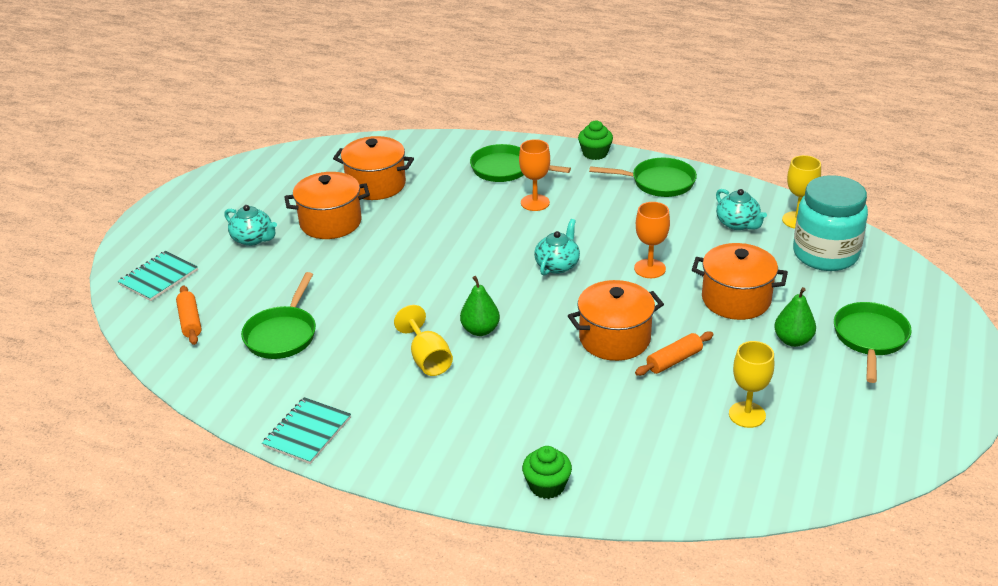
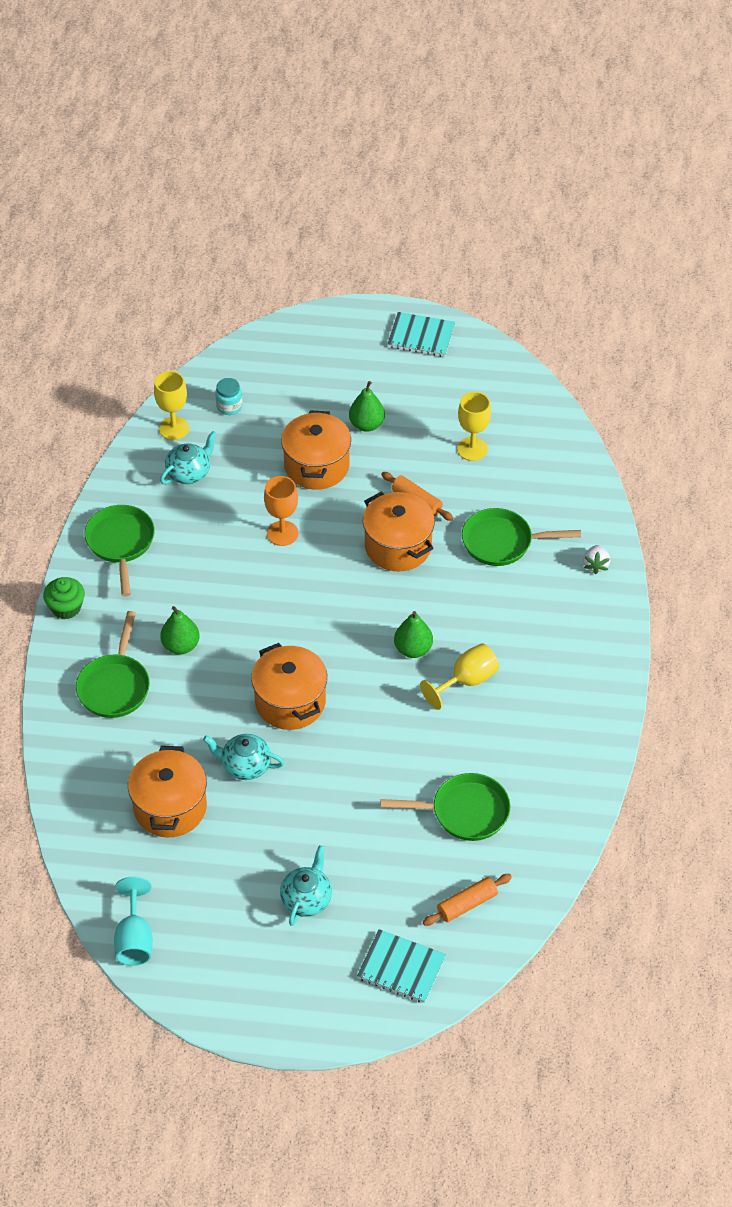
camera: 105 degrees left, 15 degrees up
(272, 162) = (134, 939): none -> turquoise goblet
(307, 432) = (591, 746): turquoise notebook -> turquoise notebook (421, 336)
(330, 222) = (258, 830): orange pot -> orange pot (290, 702)
(535, 203) = (181, 645): orange goblet -> green pear
(547, 486) = (595, 565): green cupcake -> white strawberry
(557, 265) = (293, 607): turquoise teapot -> turquoise teapot (245, 765)
(825, 254) = (229, 406): turquoise jar -> turquoise jar, size x0.41
(870, 339) = (350, 375): green pan -> green pan (502, 542)

